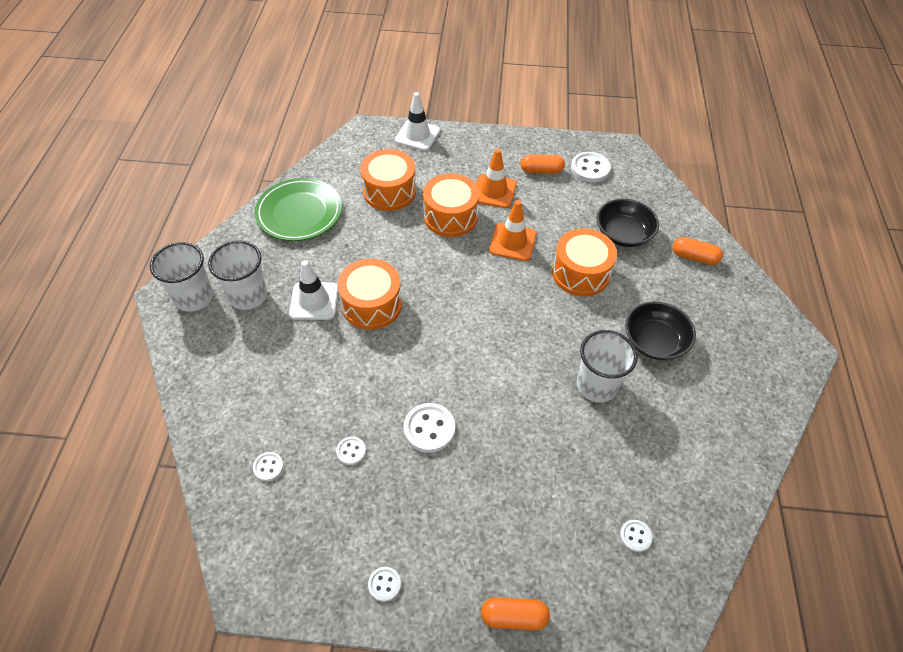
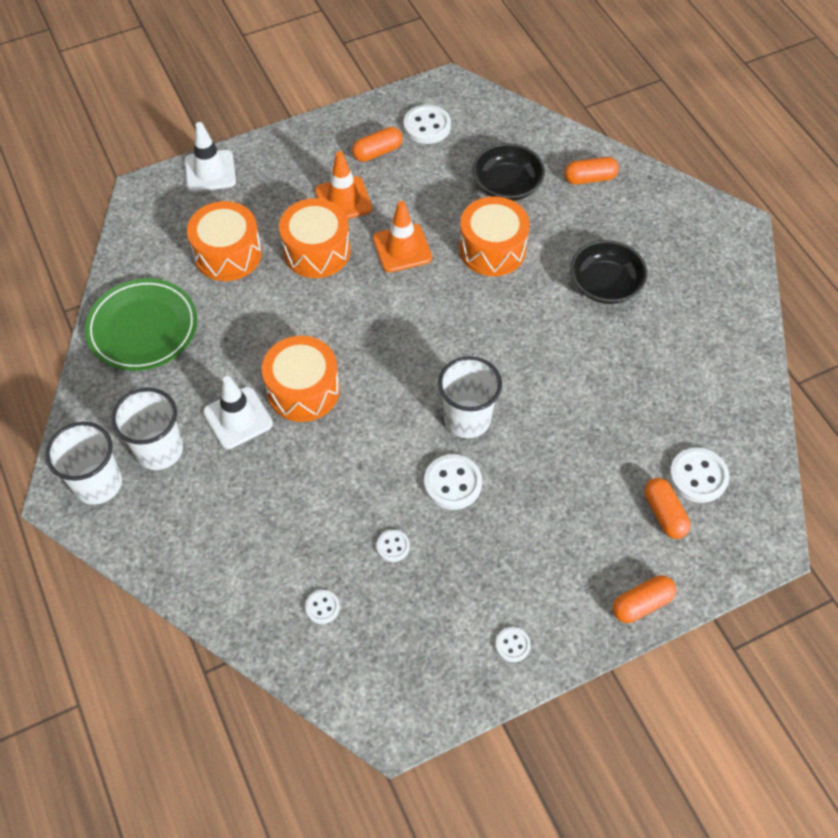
camera: 30 degrees left, 5 degrees up
(584, 551) = (664, 513): none -> orange capsule
(596, 385) = (579, 356): white cup -> white cup (467, 419)
(635, 536) = (698, 476): white button -> white button, size x1.80

